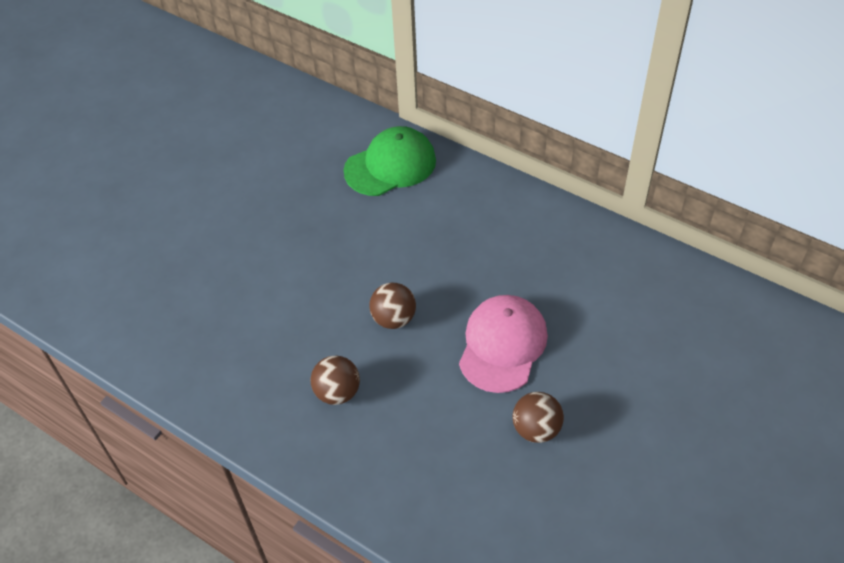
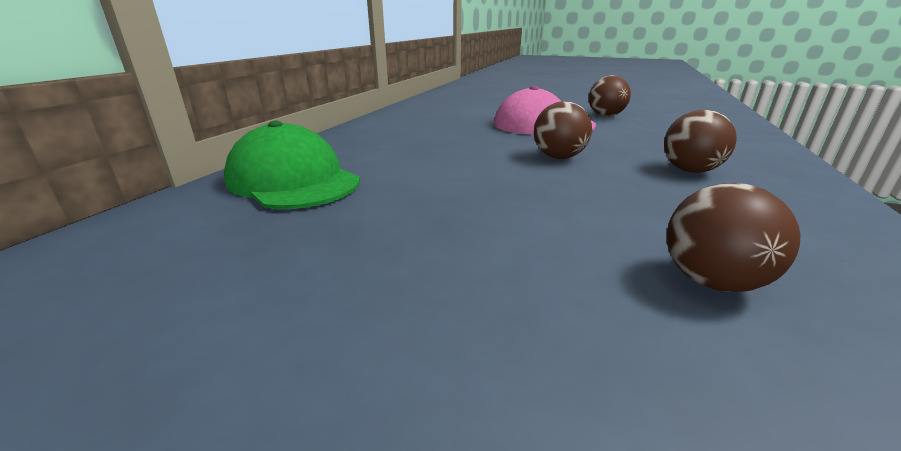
camera: 105 degrees left, 25 degrees down
(218, 311) = (711, 281): none -> brown ball

